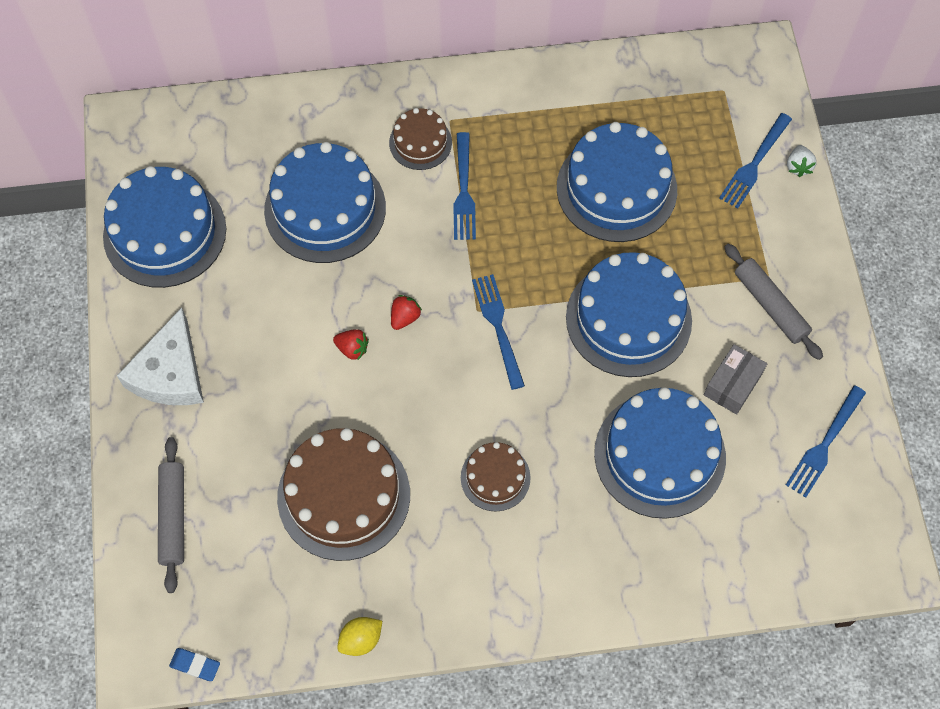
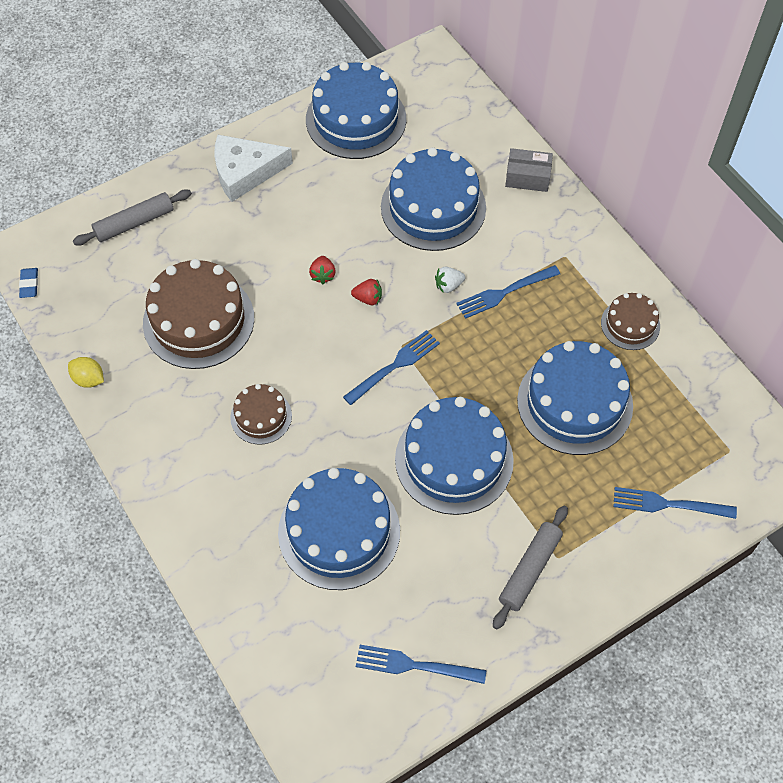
camera: 65 degrees right, 5 degrees down
(420, 142) = (531, 245): brown cake -> brown cake (630, 324)
(732, 384) = (434, 566): grey box -> grey box (527, 177)
(798, 166) = (688, 543): white strawberry -> white strawberry (448, 285)

